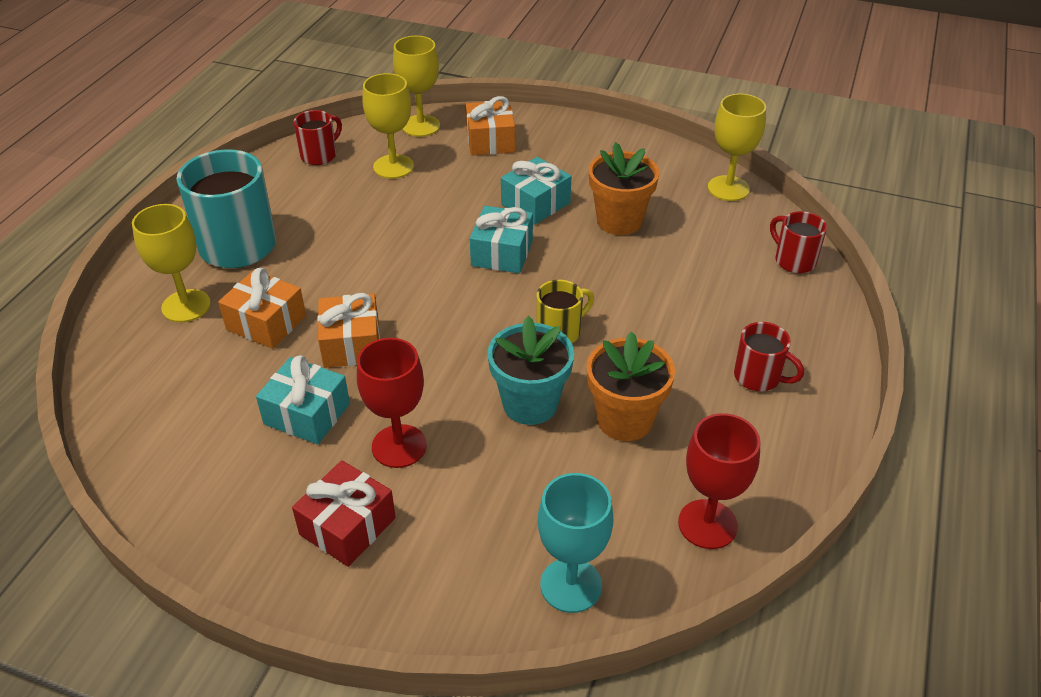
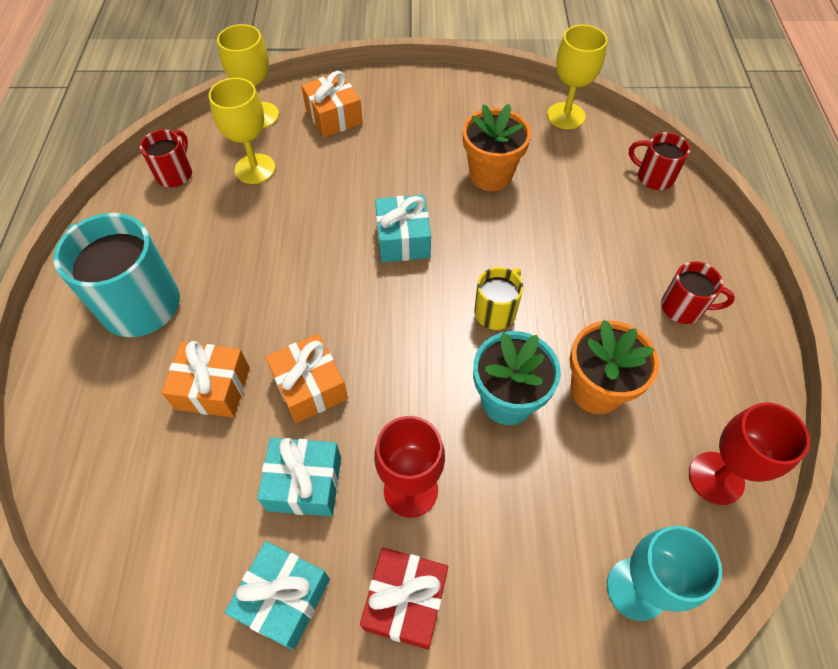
camera: 20 degrees left, 15 degrees up
(186, 306) = (119, 394): yellow goblet -> none
(535, 204) = (408, 176): turquoise gift -> turquoise gift (284, 598)

